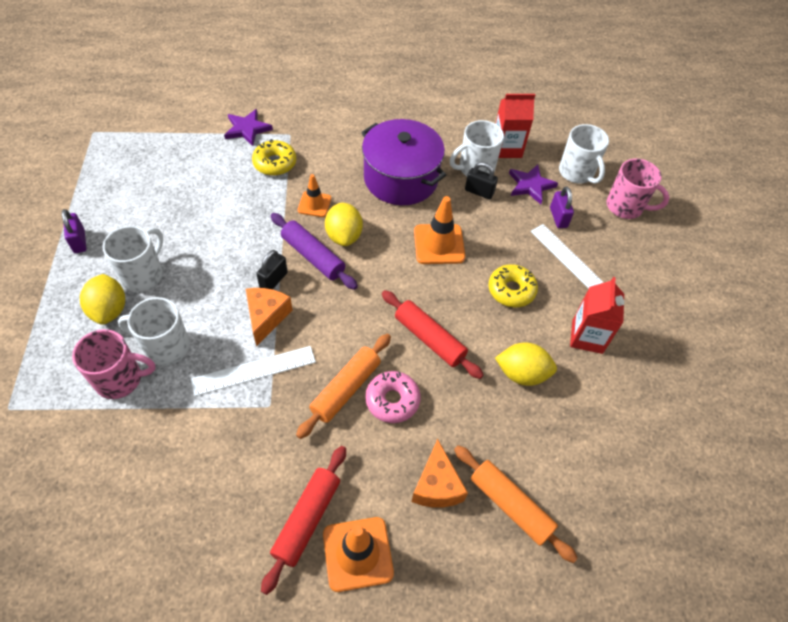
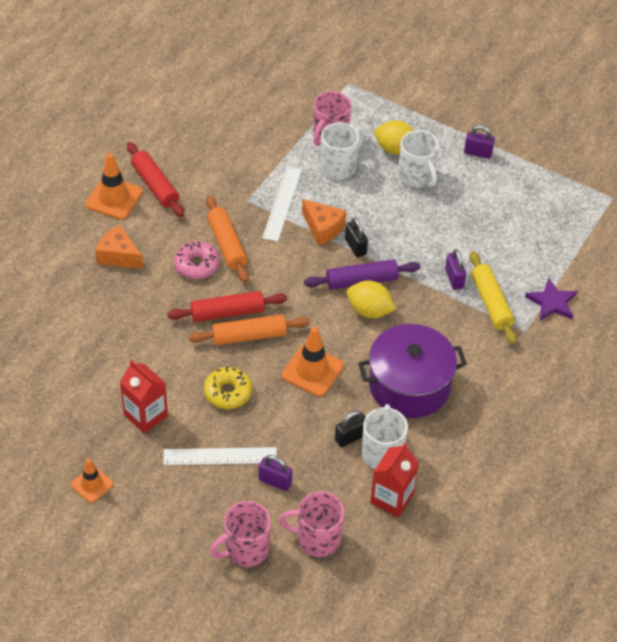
camera: 125 degrees right, 5 degrees down
(264, 195) = (454, 278): none -> purple padlock
(275, 163) = (491, 303): yellow donut -> yellow rolling pin
(314, 204) = (420, 308): orange traffic cone -> orange traffic cone (92, 484)
(510, 505) = (72, 286): orange rolling pin -> orange rolling pin (249, 336)
(522, 373) = (152, 351): yellow lemon -> none
(530, 185) = (329, 485): purple star -> none
(577, 173) = (317, 539): white mug -> pink mug

